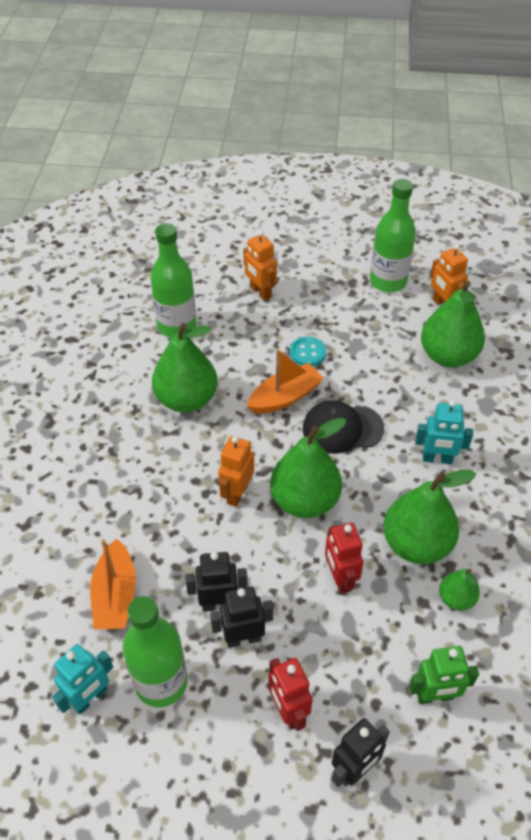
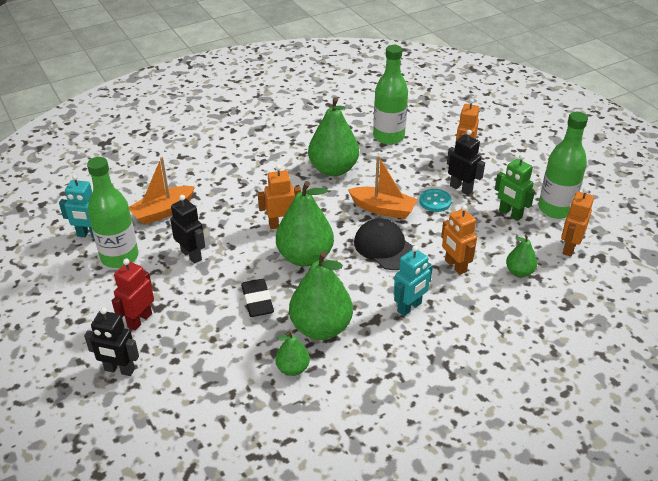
camera: 55 degrees right, 10 degrees down
(243, 638) = (175, 277): black robot -> black robot (461, 188)
(340, 578) = (257, 301): red robot -> black eraser
(407, 393) = (455, 266): none -> orange robot
(435, 696) = (202, 389): green robot -> green robot (510, 214)
(437, 459) = (409, 307): turquoise robot -> turquoise robot turned 105 degrees counterclockwise
(447, 356) = (519, 272): green pear -> green pear, size x0.52

